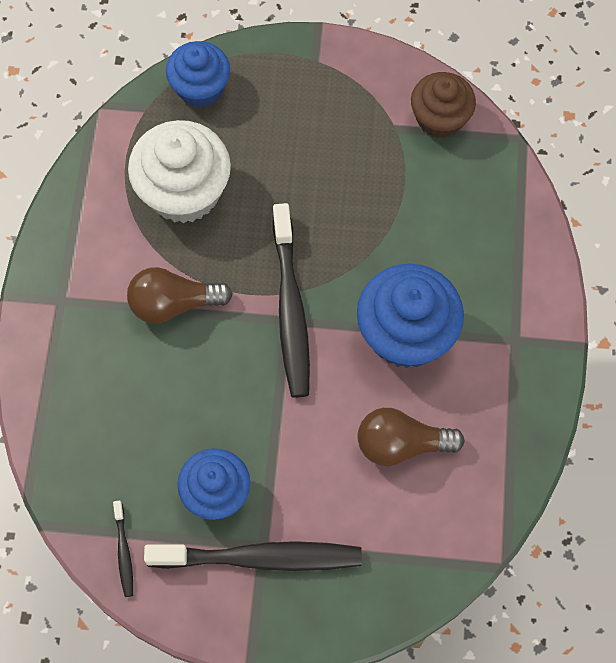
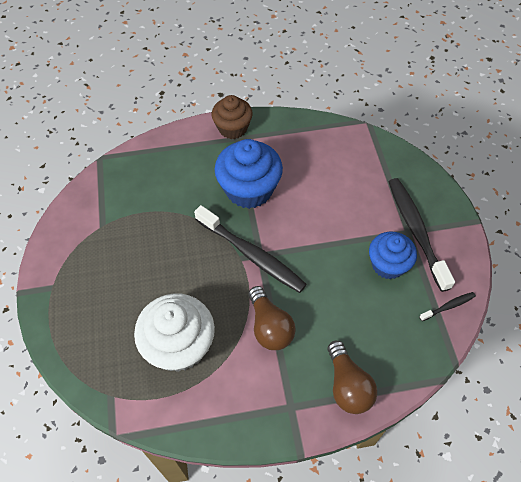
camera: 105 degrees left, 10 degrees down
(200, 88) = (87, 360): blue cupcake -> none
(290, 309) = (251, 254): black toothbrush -> black toothbrush turned 60 degrees clockwise
(401, 444) = (319, 178): brown light bulb -> brown light bulb (347, 386)
(440, 119) = (91, 202): brown cupcake -> brown cupcake (233, 128)

